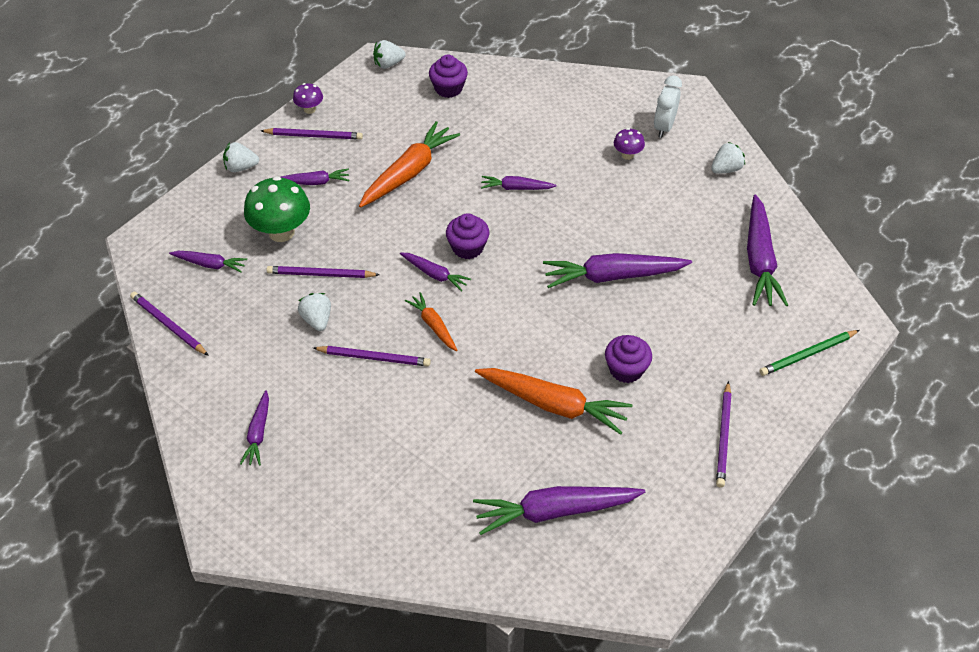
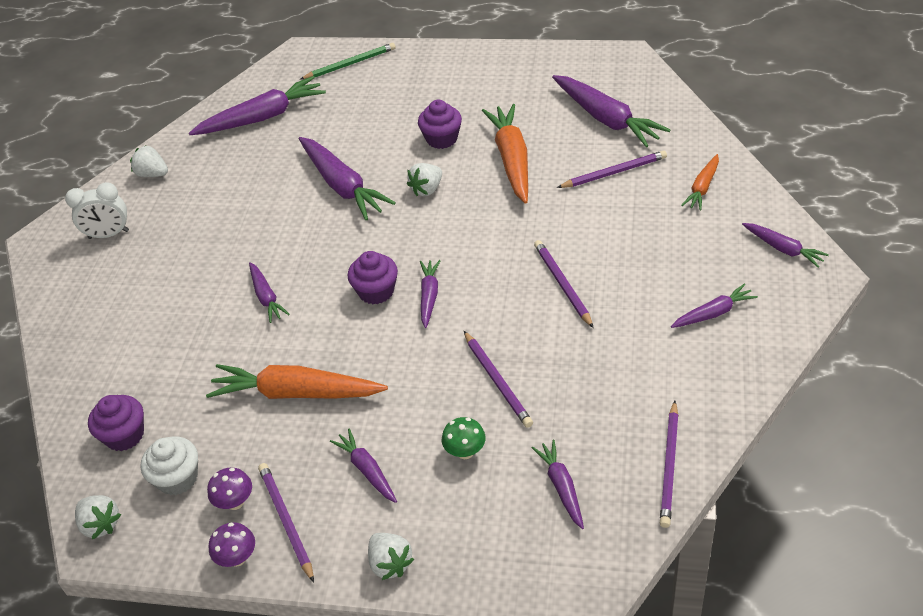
camera: 115 degrees left, 5 degrees down
(274, 529) = (783, 249): none -> purple carrot
(281, 232) = (465, 452): green mushroom -> green mushroom, size x0.51
(317, 320) = (556, 349): white strawberry -> white strawberry (427, 189)
(391, 101) = (177, 478): none -> white cupcake
(433, 325) = (491, 266): orange carrot -> orange carrot (702, 188)
(627, 155) = (167, 242): purple mushroom -> purple mushroom (235, 502)
(723, 436) = (463, 73): purple pencil -> purple pencil (614, 172)
(808, 354) = (350, 64): green pencil -> green pencil turned 60 degrees counterclockwise

